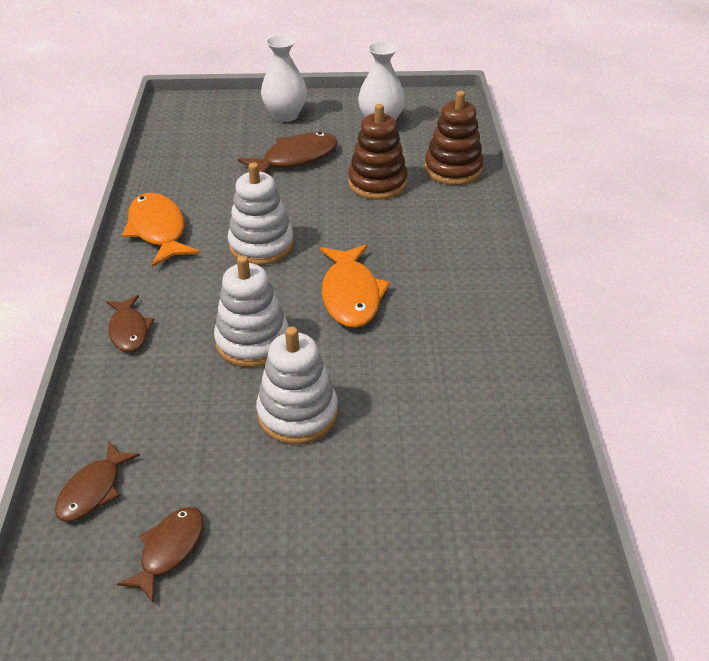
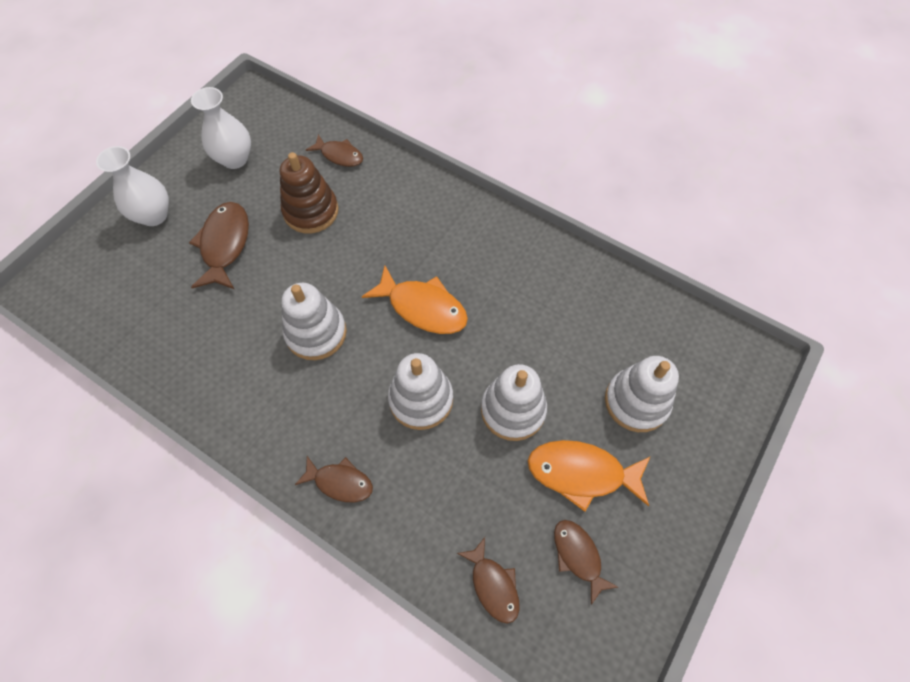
camera: 55 degrees left, 20 degrees up
(158, 230) = (228, 398): orange fish -> orange fish (581, 473)
(400, 517) = (636, 402): none -> white stacking toy
(453, 169) = (339, 155): brown stacking toy -> brown fish

